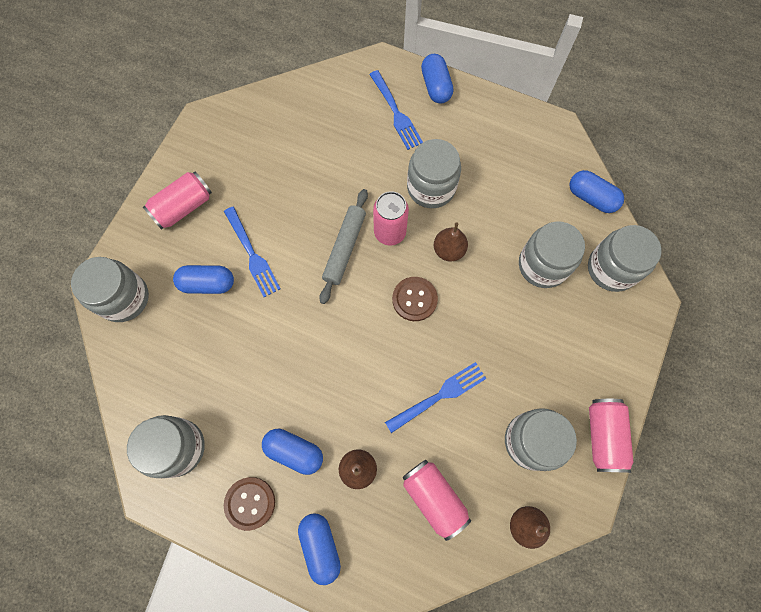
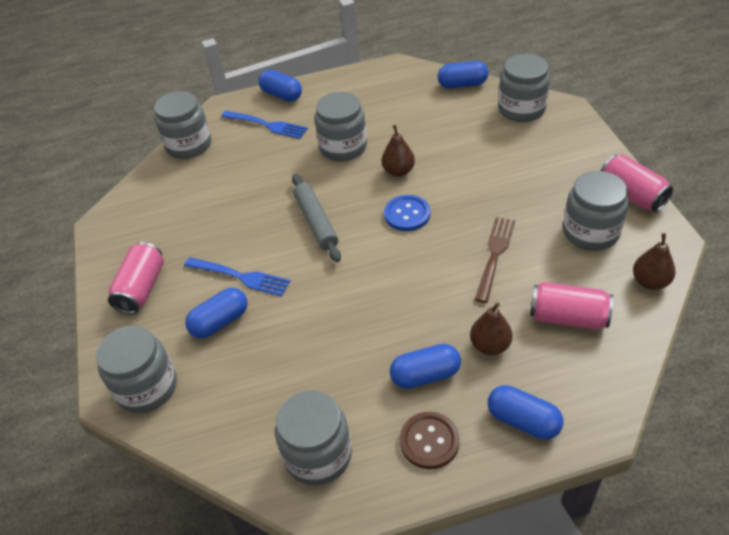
camera: 35 degrees left, 25 degrees down
(390, 232) = (341, 190): pink can -> none
(414, 299) = (407, 214): brown button -> blue button
(438, 396) = (495, 256): blue fork -> brown fork
(543, 265) = (474, 136): grey jar -> grey jar (189, 145)

